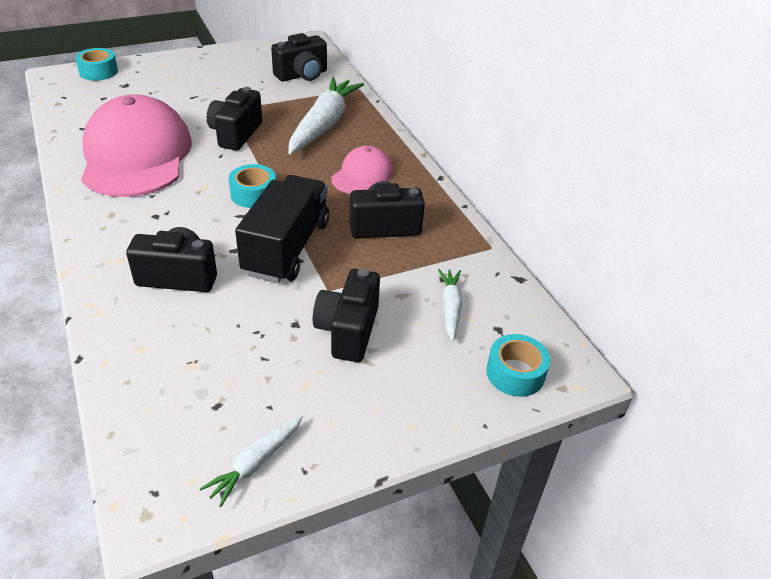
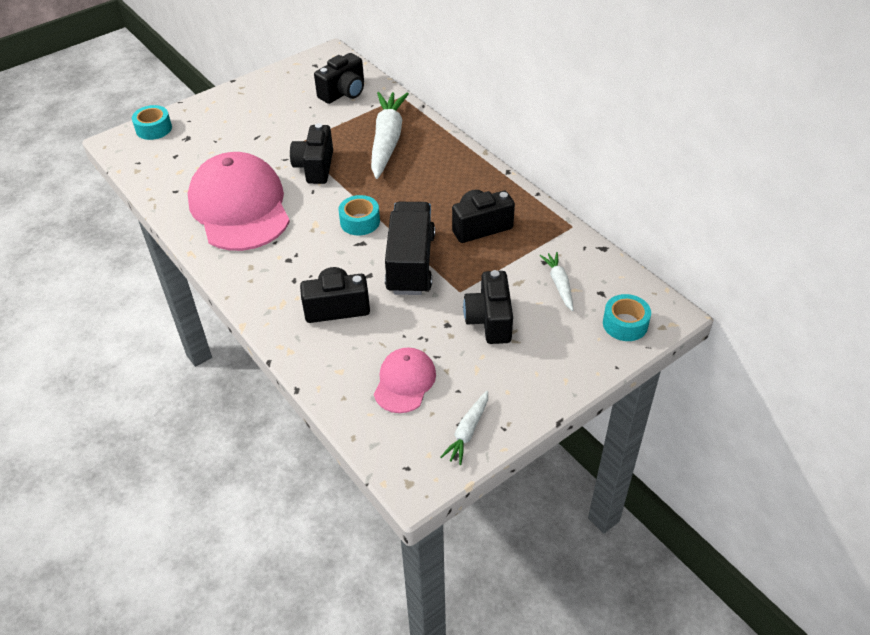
camera: 10 degrees left, 5 degrees up
(362, 175) = (442, 183): pink cap -> pink cap (404, 382)

